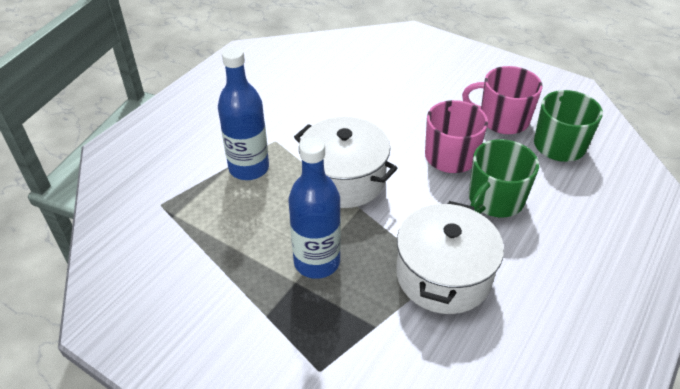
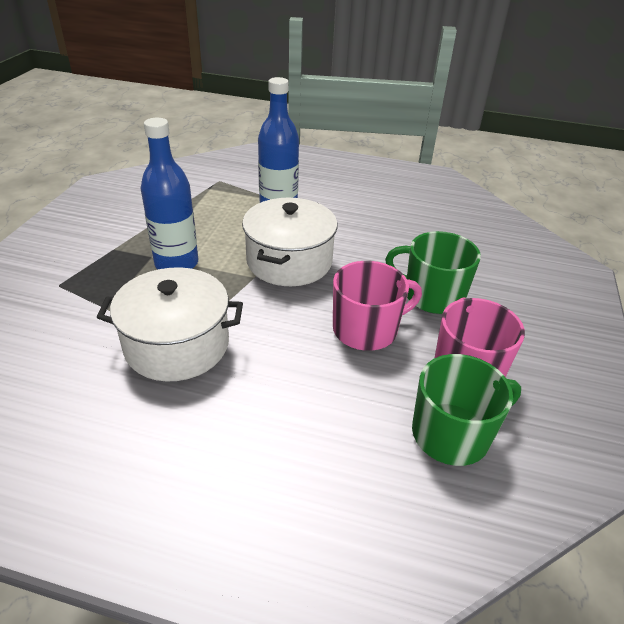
camera: 70 degrees right, 5 degrees down
(495, 200) = (307, 375): green mug -> green mug (432, 295)

